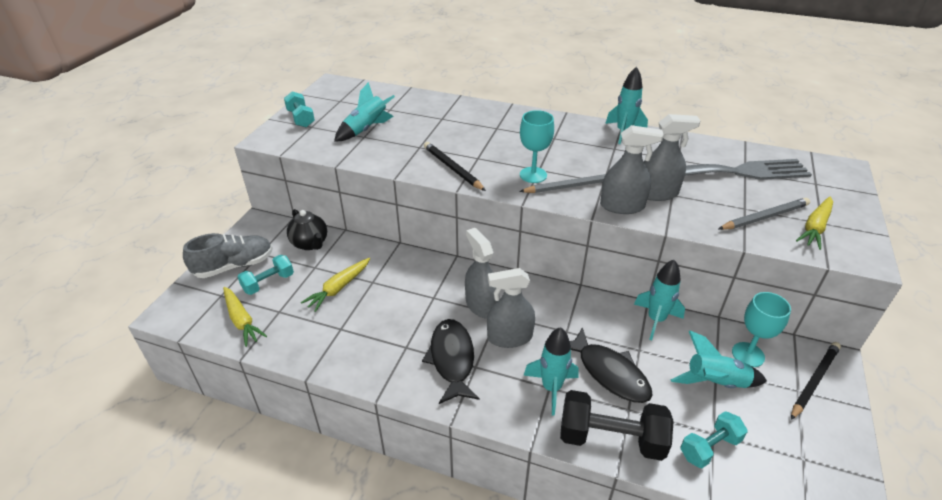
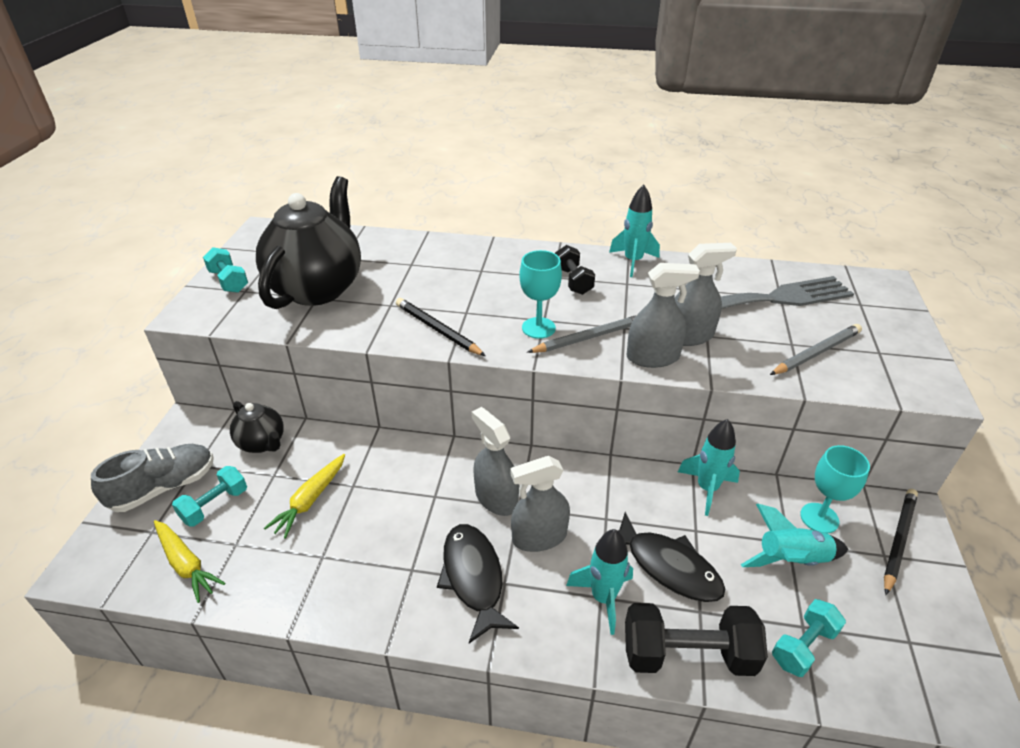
camera: 10 degrees left, 0 degrees up
(366, 129) = (318, 288): turquoise rocket -> black teapot
(570, 142) = (573, 281): none -> black dumbbell
(815, 228) = (874, 359): yellow carrot -> none

